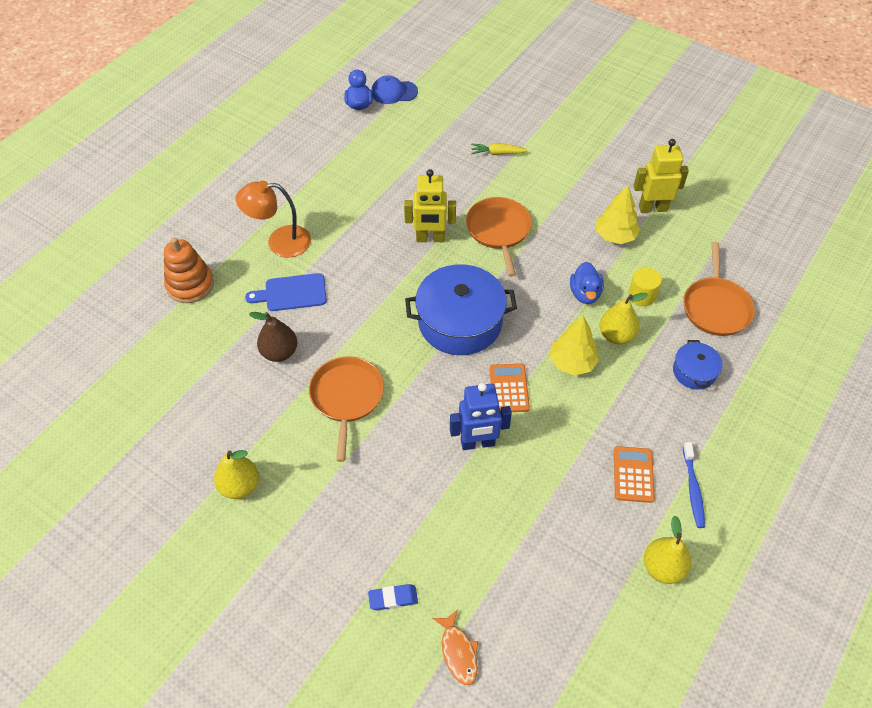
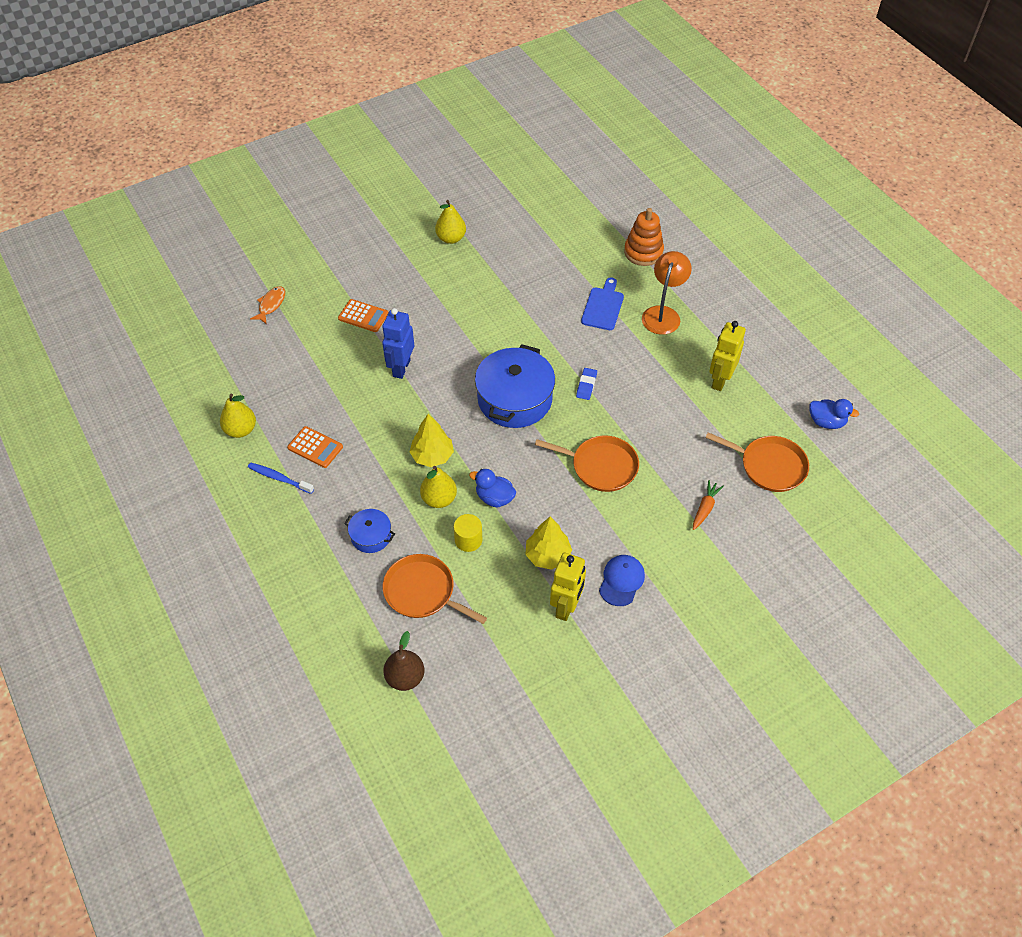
camera: 115 degrees right, 0 degrees up
(279, 352) = (548, 285): brown pear -> brown pear (405, 677)
(347, 397) = (486, 309): orange pan -> orange pan (769, 466)
(393, 598) = (324, 286): blue eraser -> blue eraser (586, 385)
(394, 92) = (836, 457): blue cap -> blue cap (621, 581)
(430, 238) = (616, 413): yellow robot -> yellow robot (720, 380)
(458, 652) = (271, 305): orange fish -> orange fish turned 105 degrees clockwise
(497, 153) = (705, 508): yellow carrot -> orange carrot
(508, 388) = (434, 405): orange calculator -> orange calculator (363, 316)

